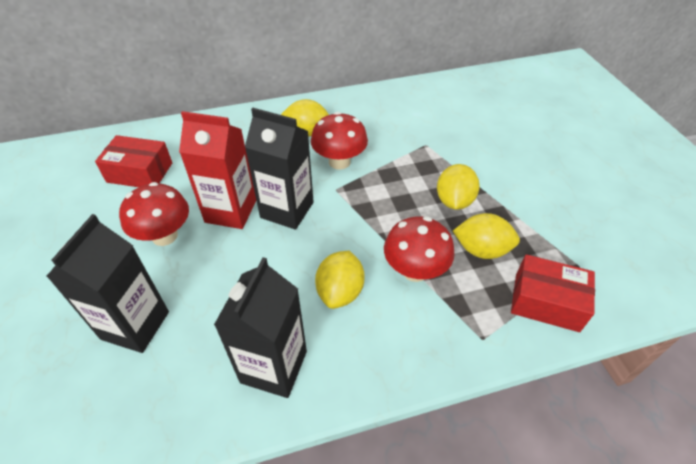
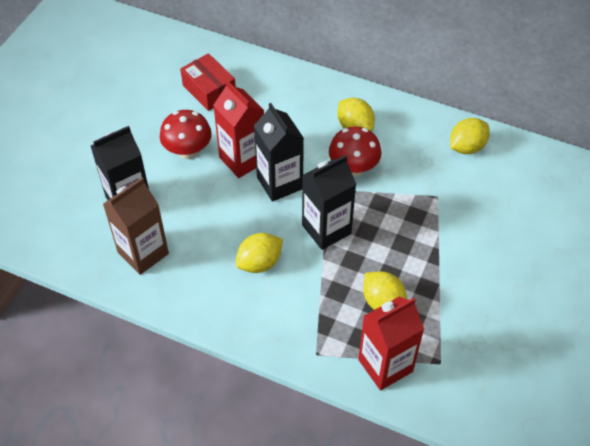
camera: 40 degrees right, 5 degrees up
(203, 370) = (143, 253): none -> brown carton
(274, 367) = (181, 279): black carton -> black carton (326, 229)
(415, 270) = (321, 283): red mushroom -> none
(454, 201) = (405, 255): yellow lemon -> yellow lemon (466, 147)
(546, 302) = (385, 365): red box -> red carton

